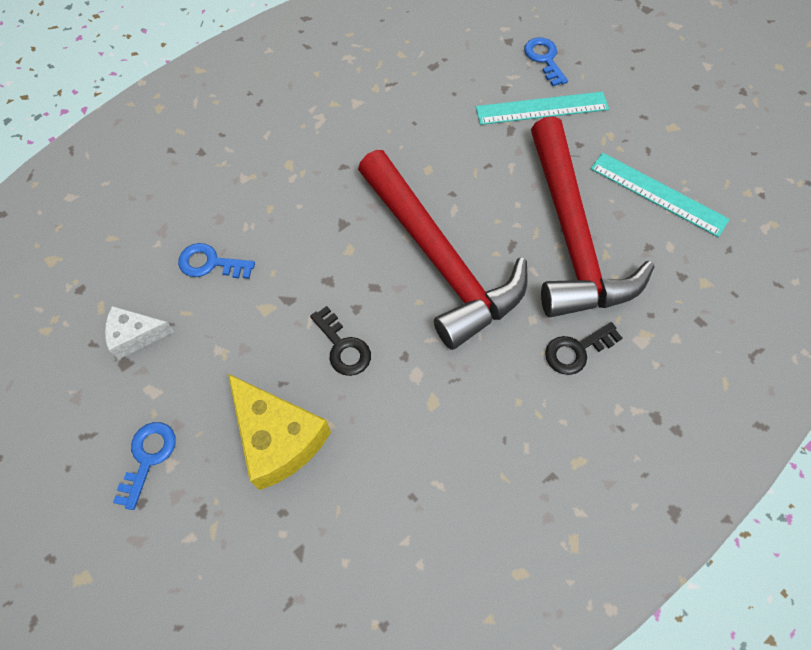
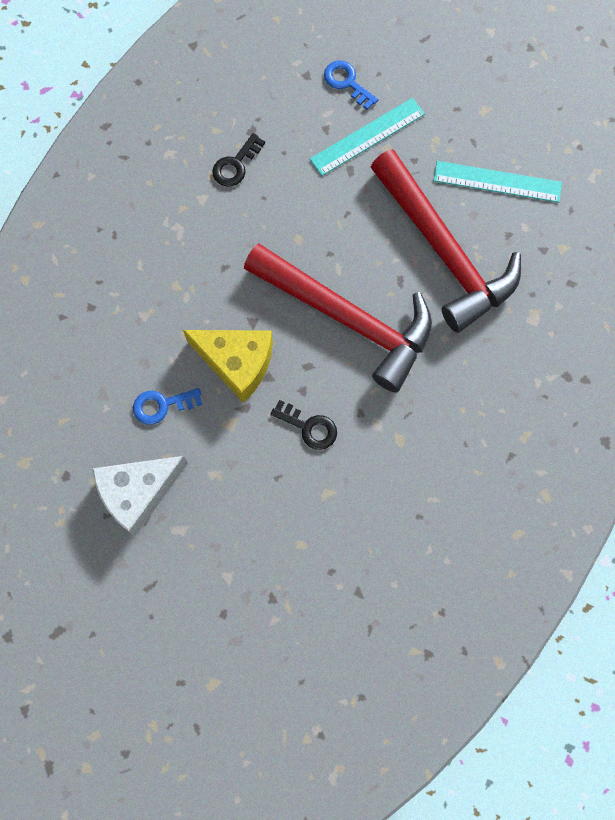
camera: 25 degrees left, 10 degrees up
(136, 335) = (138, 493): white cheese -> white cheese, size x1.72
(148, 458) = (208, 580): blue key -> none
(278, 438) = (298, 520): yellow cheese -> yellow cheese (237, 363)
(577, 350) = (488, 349): black key -> black key (236, 165)

